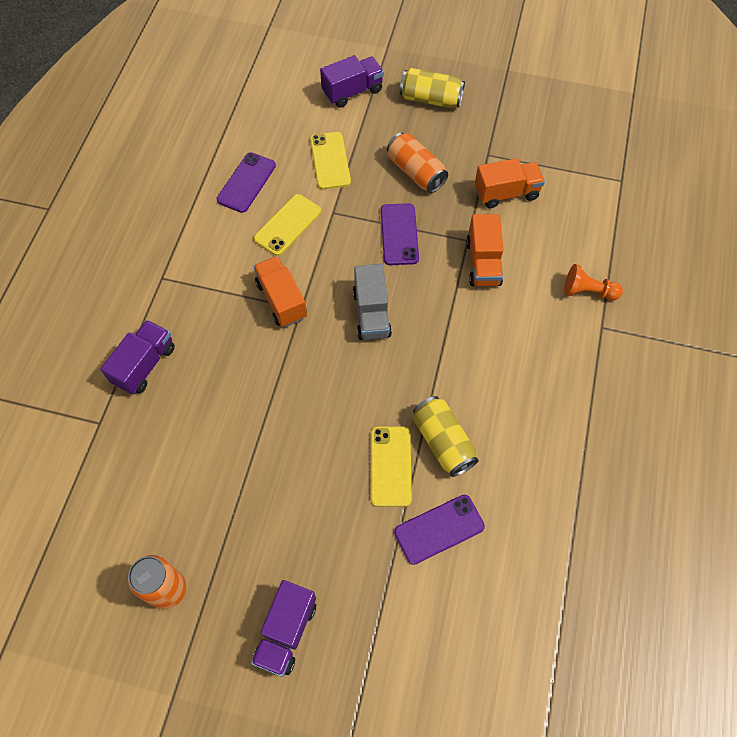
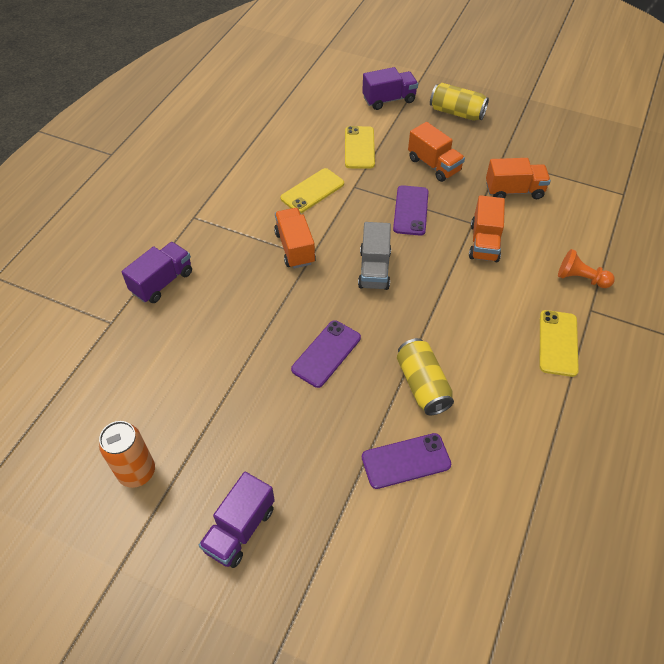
camera: 10 degrees right, 10 degrees down
(246, 182) = (283, 155): purple phone -> purple phone (326, 353)
(390, 466) = (368, 398): yellow phone -> yellow phone (558, 343)
(415, 172) = (434, 165): orange can -> orange truck

